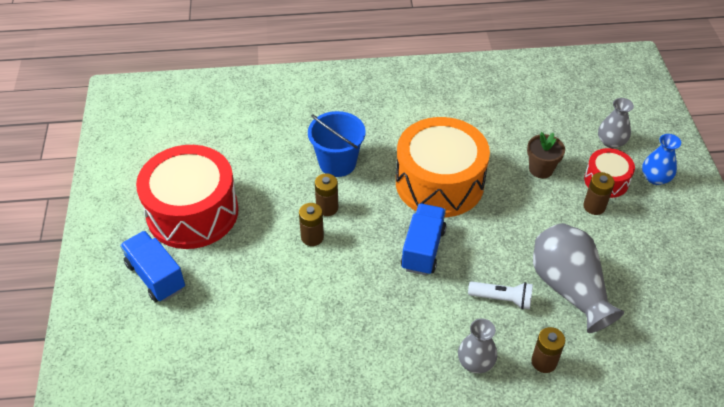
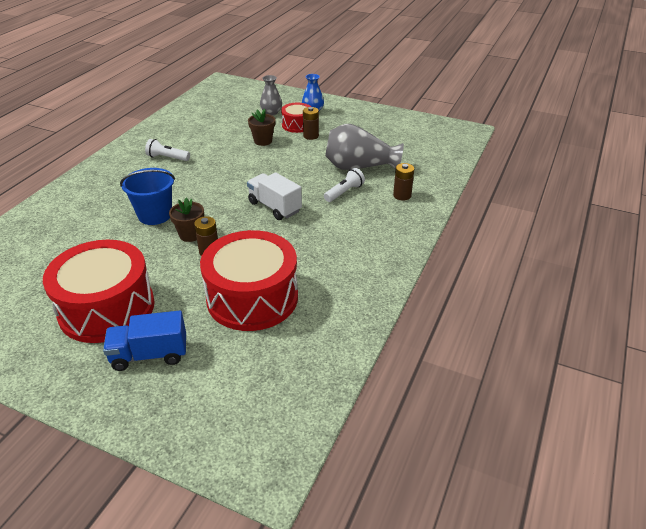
camera: 60 degrees left, 10 degrees down
(268, 310) = (252, 298): none -> red drum
(327, 208) = (190, 235): brown battery -> brown flower pot
(423, 249) = (274, 207): blue truck -> white truck
(437, 112) = (167, 158): none -> white flashlight
(439, 183) = (228, 180): orange drum -> none
(475, 362) = (381, 220): grey vase -> none

